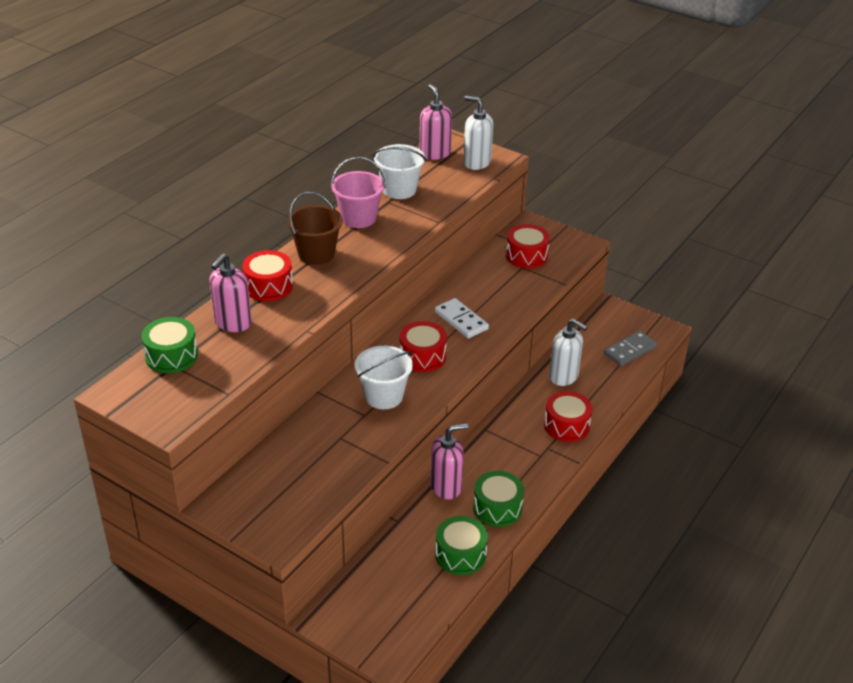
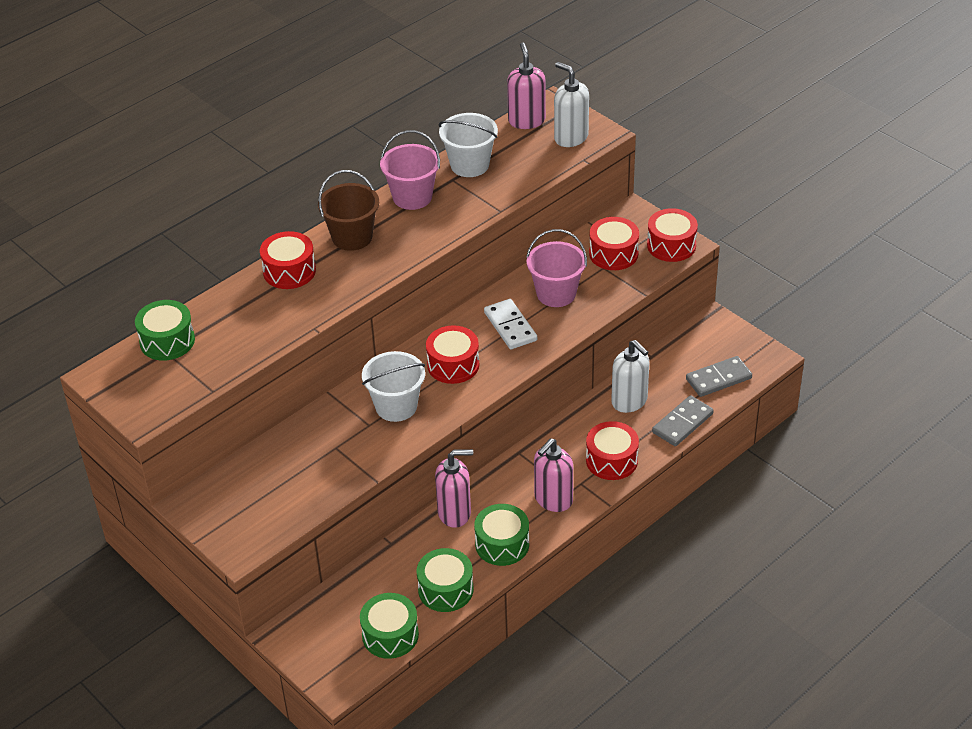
camera: 15 degrees right, 5 degrees up
(232, 323) = (239, 310): pink soap dispenser -> pink soap dispenser (553, 499)
(423, 603) = (390, 635): none -> green drum
(490, 291) = (556, 294): none -> pink bucket
(571, 245) = (671, 245): none -> red drum
(614, 388) = (682, 423): none -> grey domino

